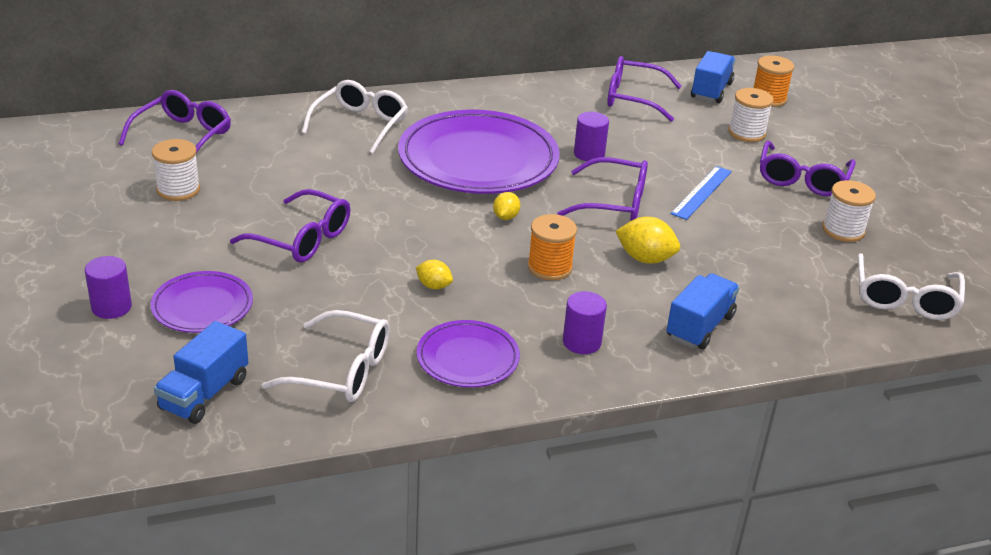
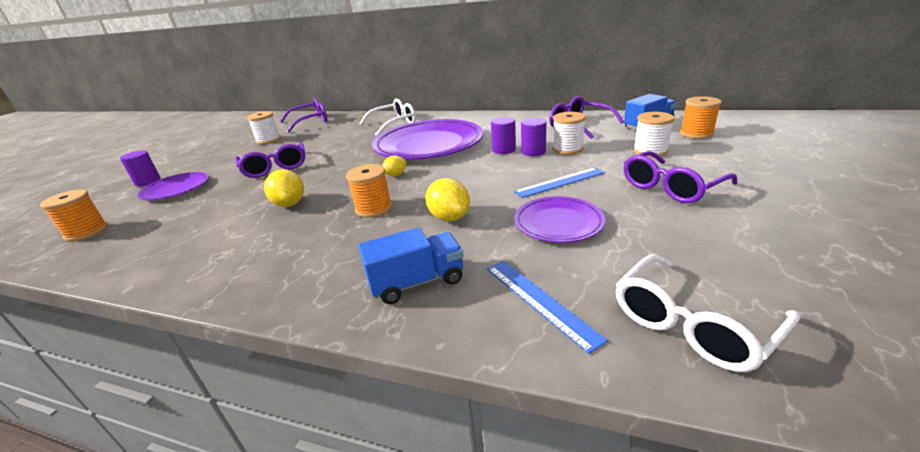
camera: 40 degrees right, 5 degrees down
(204, 394) = (86, 232): blue truck -> orange spool
(342, 371) = (157, 239): white glasses -> none
(434, 286) = (290, 204): yellow lemon -> yellow lemon, size x1.65
(468, 358) = (226, 253): purple plate -> purple plate (558, 223)
(581, 342) = (309, 265): purple cylinder -> purple cylinder (533, 152)
(614, 203) = (480, 178): purple glasses -> none
(804, 312) = (539, 301): none -> blue ruler
(843, 230) = (674, 234): white spool -> white spool (567, 149)

